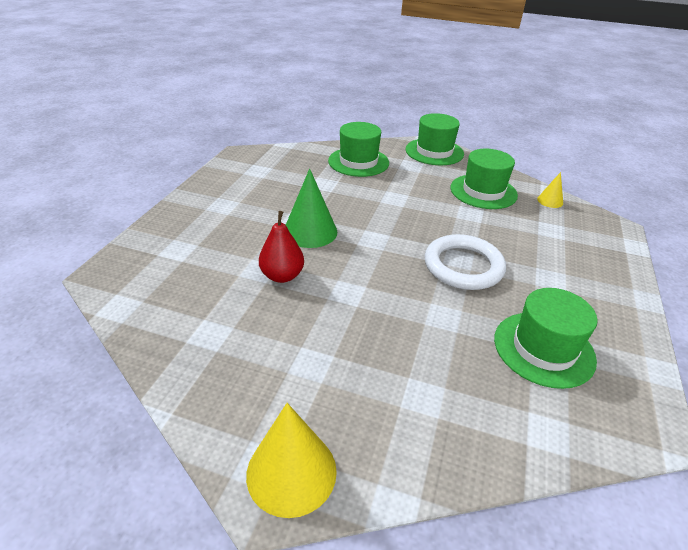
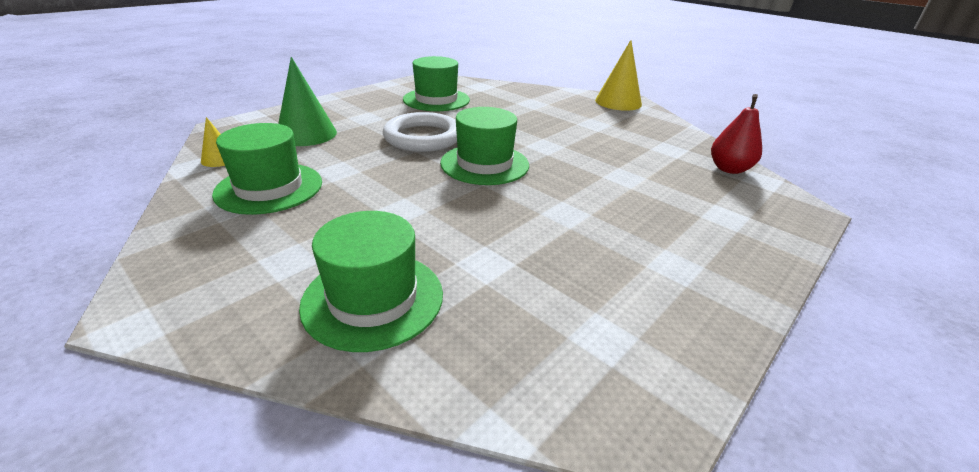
camera: 155 degrees left, 5 degrees down
(282, 276) = (601, 167): red pear -> red pear (729, 169)
(310, 231) = (552, 197): green cone -> green cone (306, 134)
(434, 152) = (188, 281): green hat -> green hat (484, 164)

